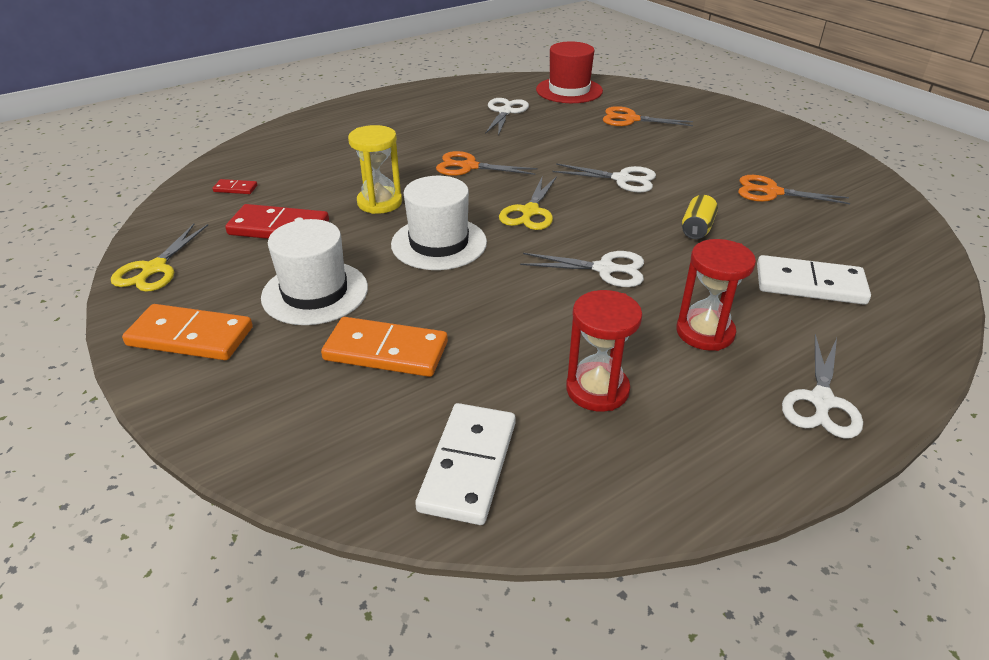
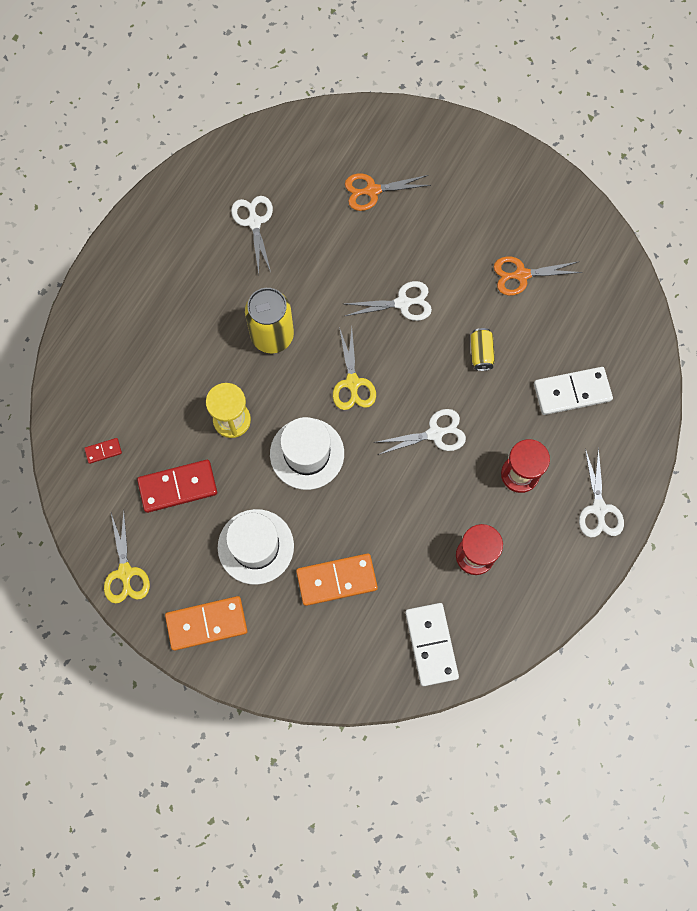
camera: 25 degrees left, 35 degrees up
(469, 167) = (272, 335): orange scissors -> yellow can
(569, 90) = (293, 151): red hat -> none

